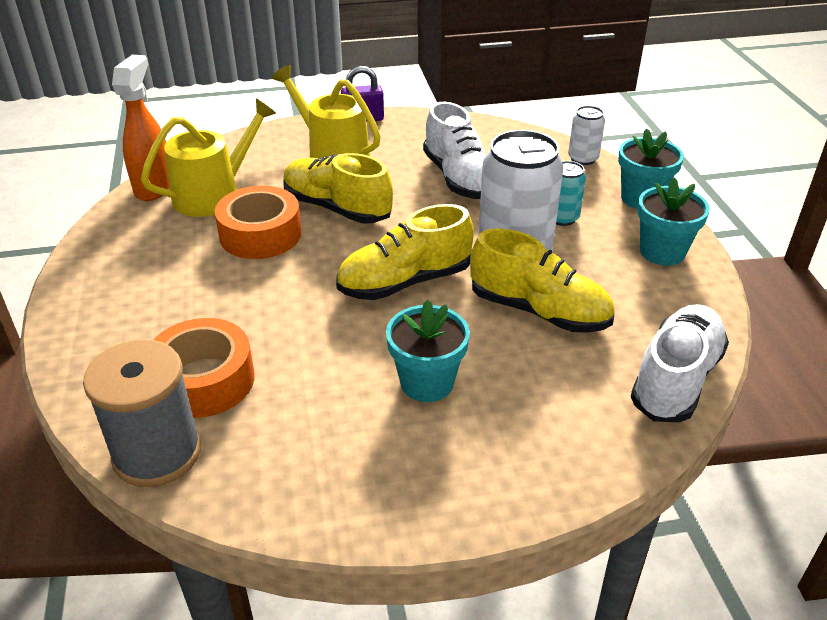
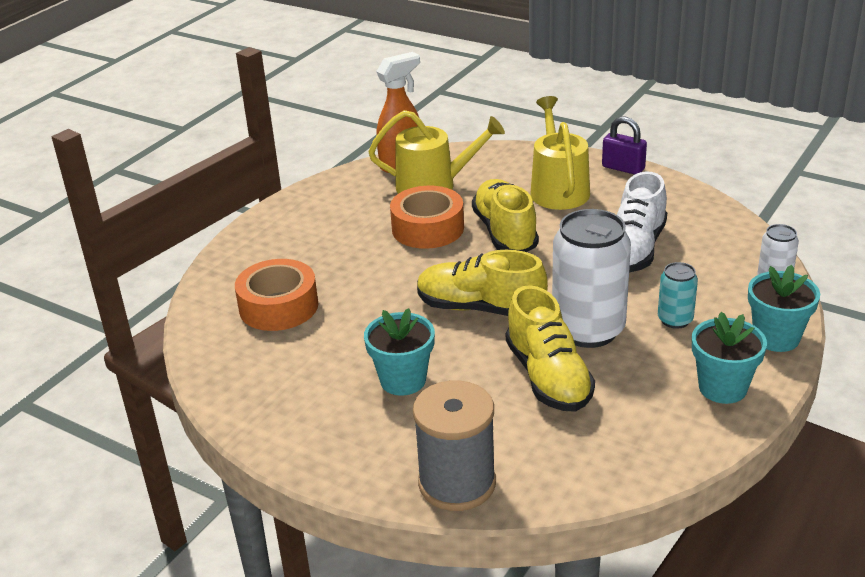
camera: 45 degrees right, 5 degrees down
(157, 453) = (208, 334): grey spool -> grey spool (457, 483)
(676, 379) = (580, 478): white shoe -> none

